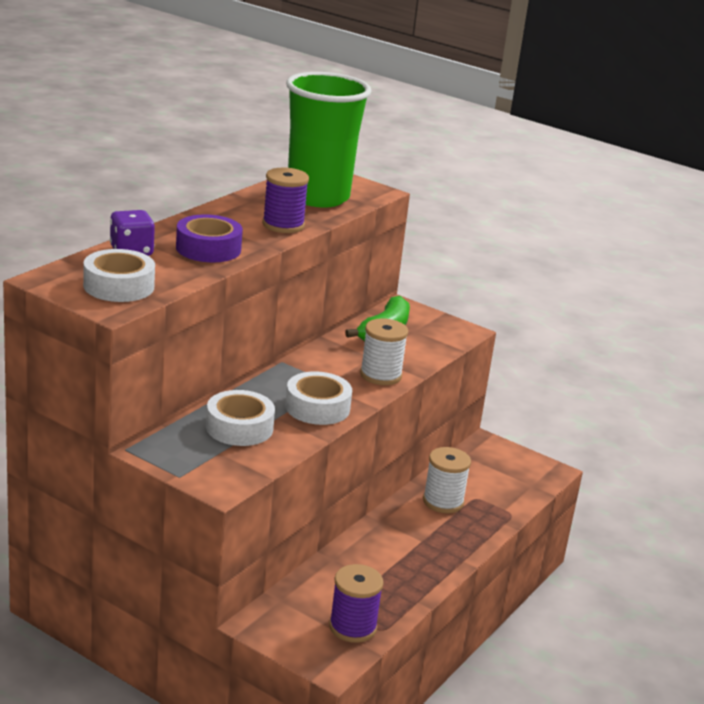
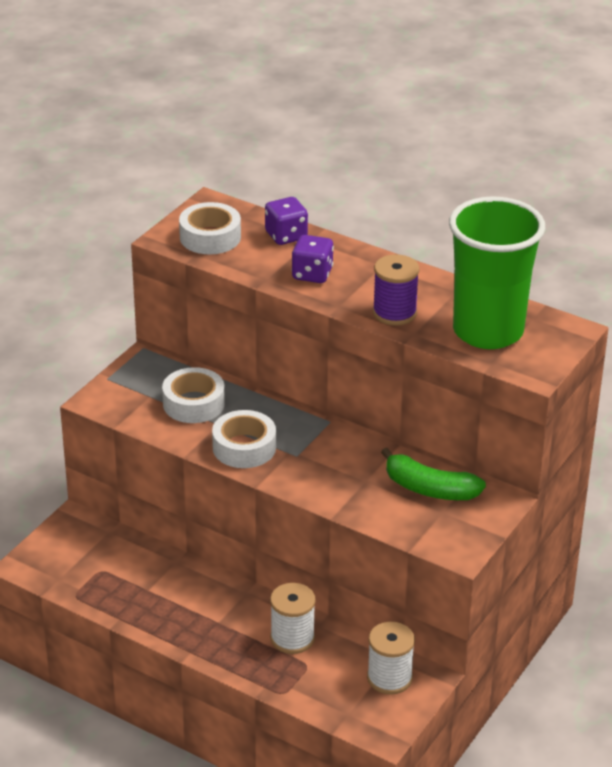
camera: 90 degrees right, 10 degrees up
(208, 248) = (312, 274): purple tape -> purple dice
(352, 627) = (76, 576): purple spool -> none
(380, 375) = (325, 487): white spool -> white spool (389, 678)

